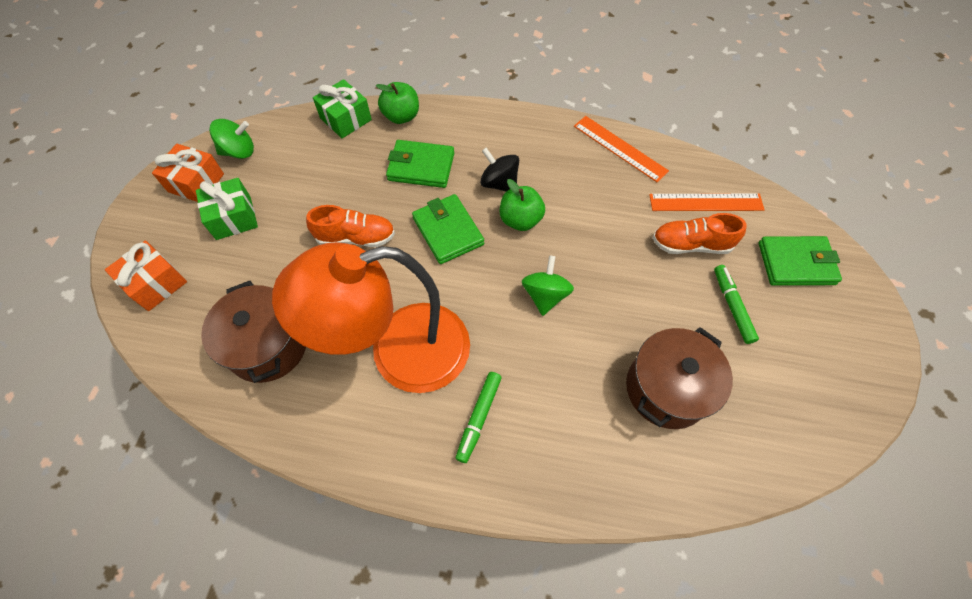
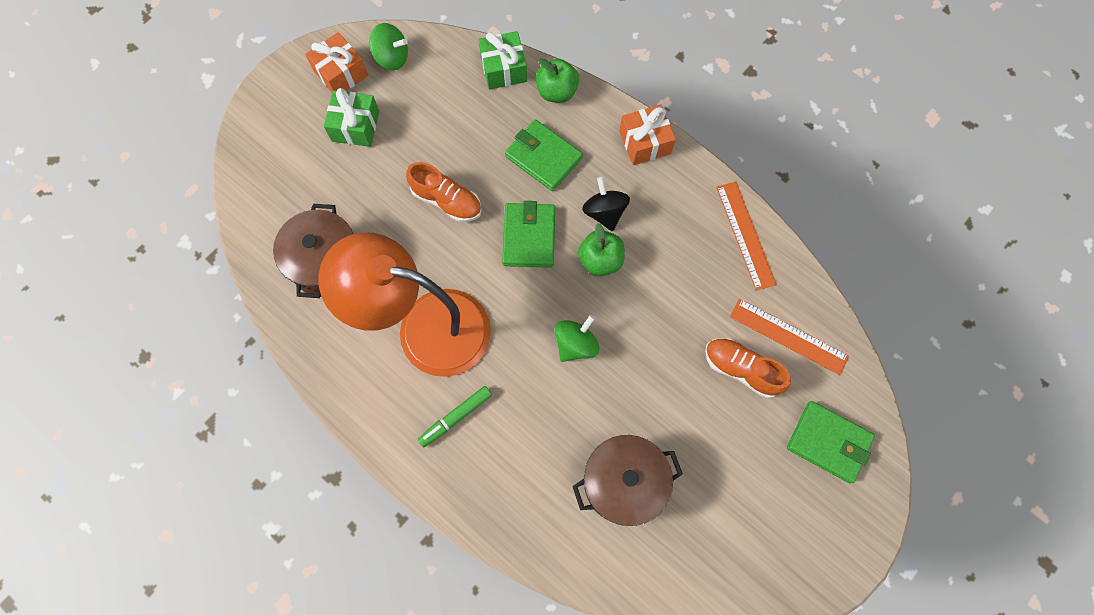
camera: 30 degrees right, 10 degrees up
(156, 283) = (267, 158): orange gift -> orange gift (645, 142)
(732, 306) = (735, 447): green marker -> none

